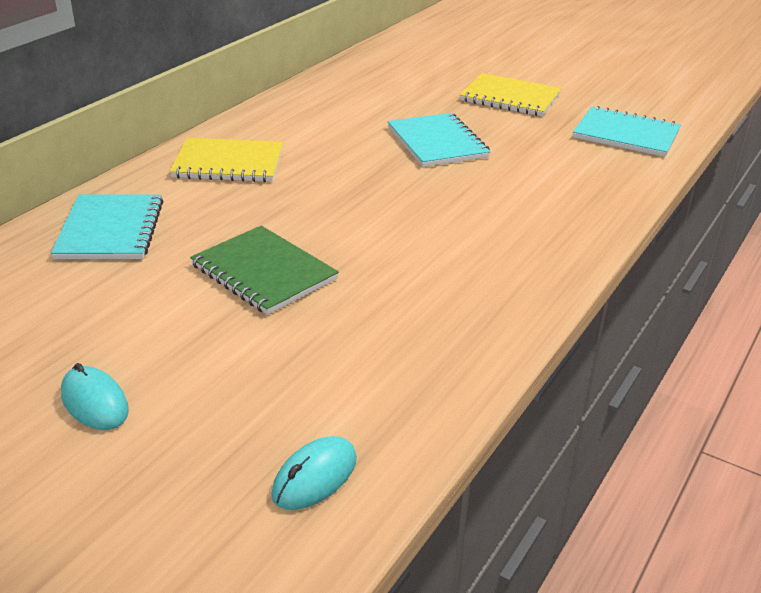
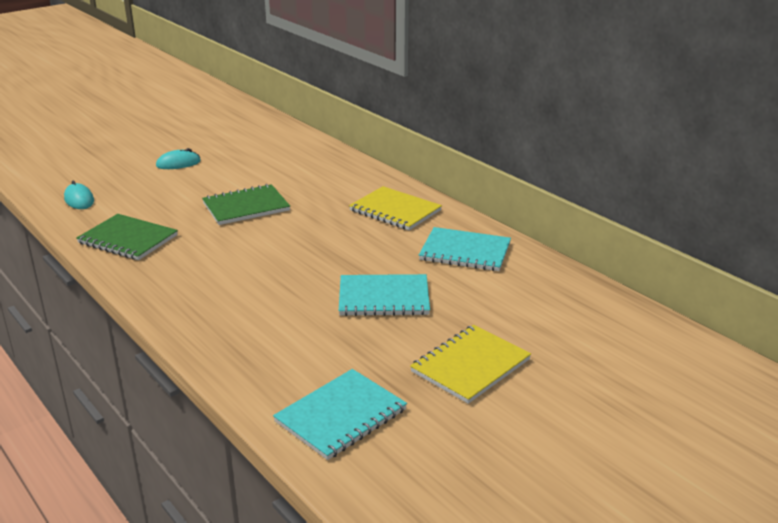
camera: 110 degrees right, 5 degrees down
(110, 230) = (328, 172): turquoise notebook -> turquoise notebook (465, 252)
(228, 163) = (395, 210): yellow notebook -> yellow notebook turned 75 degrees counterclockwise
(428, 350) = (128, 239): none -> green notebook

